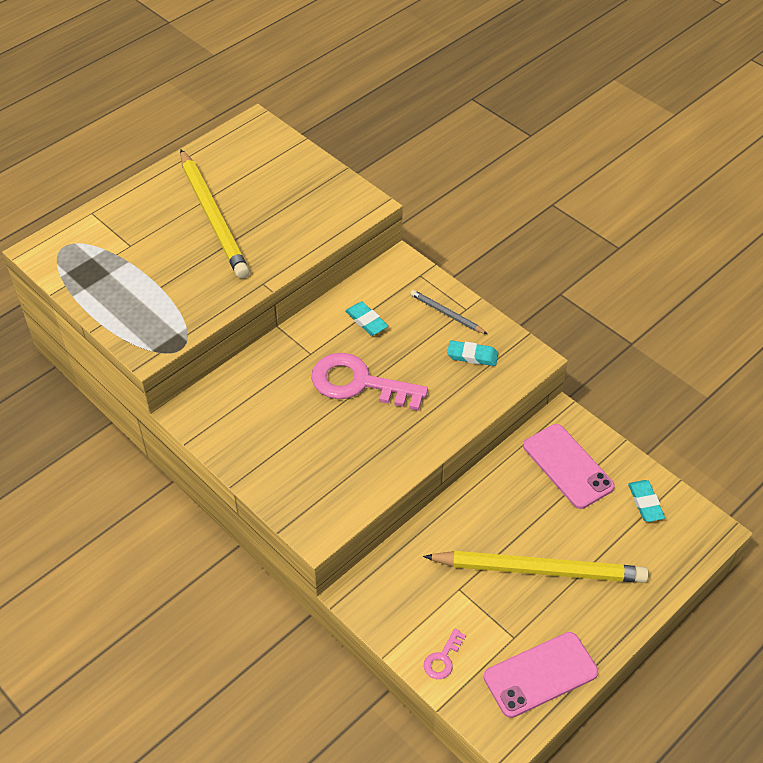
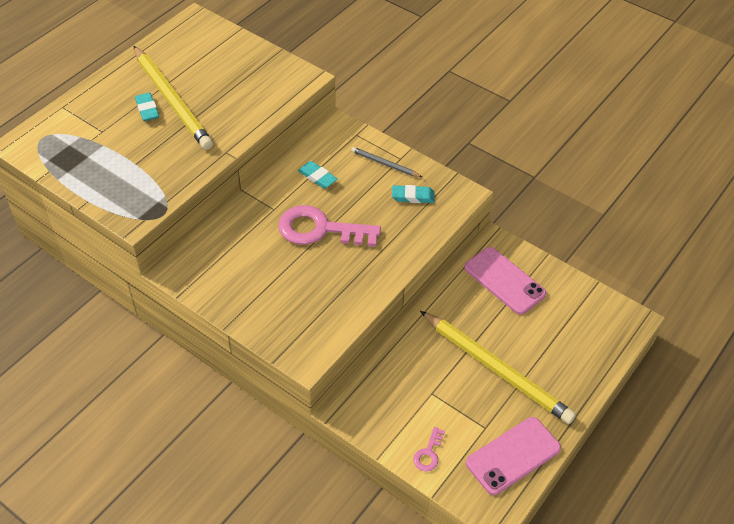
camera: 10 degrees left, 0 degrees up
(539, 570) = (496, 369): yellow pencil -> yellow pencil turned 45 degrees clockwise
(645, 503) = (573, 303): turquoise eraser -> turquoise eraser (147, 109)

